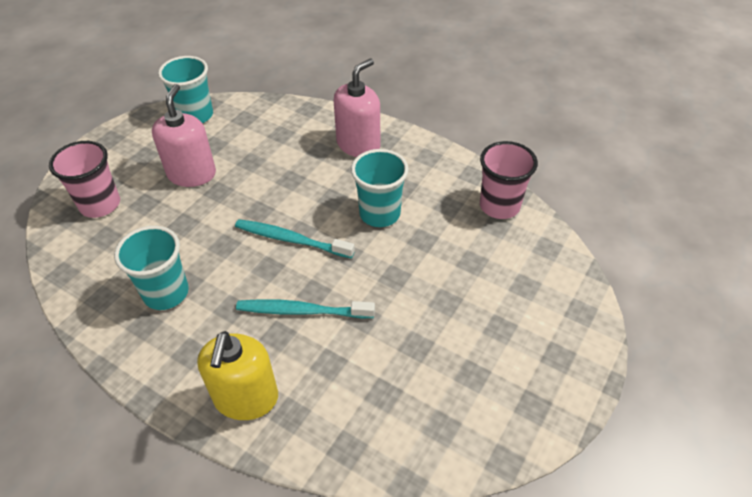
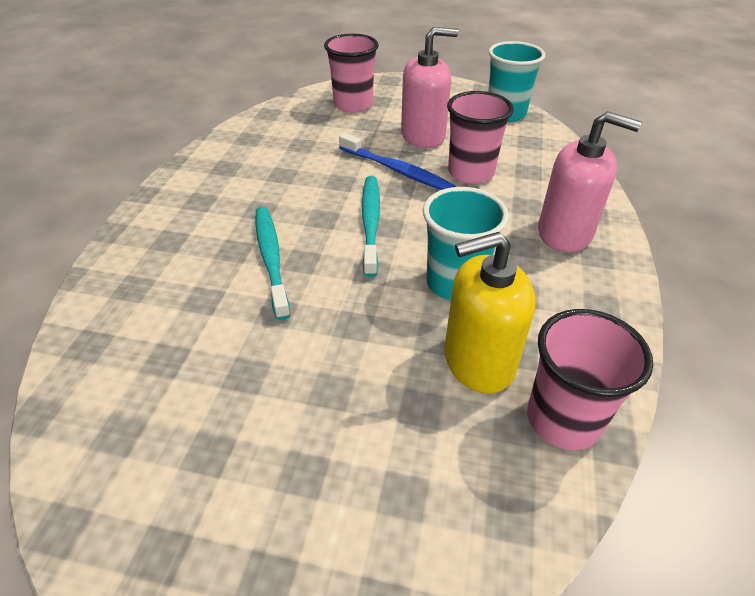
camera: 70 degrees right, 5 degrees down
(166, 293) = (265, 167): turquoise cup -> none
(232, 205) = (397, 170): none -> blue toothbrush
(246, 398) = (150, 251): yellow soap dispenser -> yellow soap dispenser (478, 361)
(263, 164) = (470, 173): none -> pink cup

